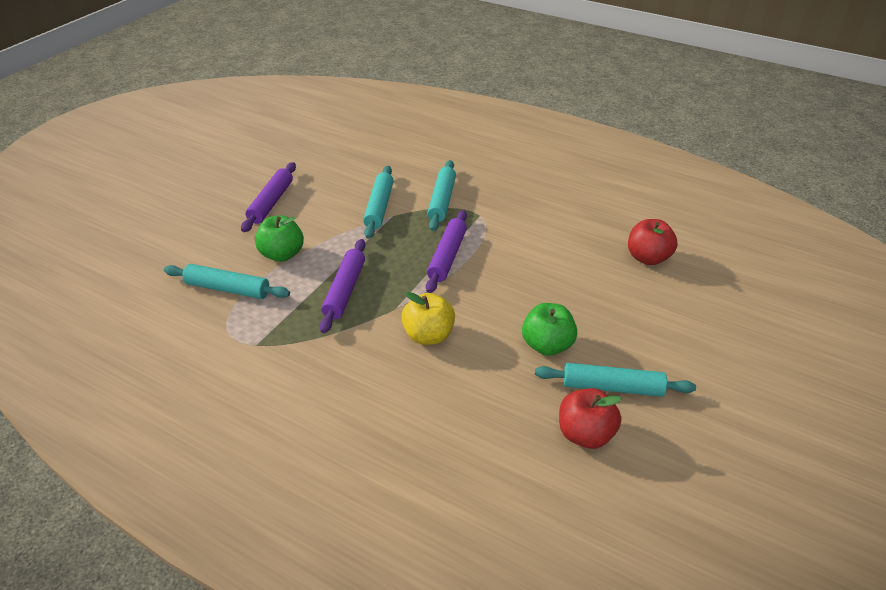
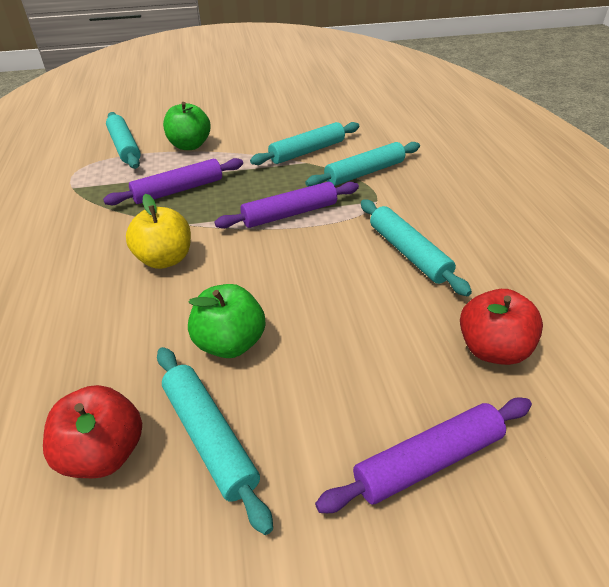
camera: 50 degrees right, 0 degrees up
(271, 202) = (244, 113): purple rolling pin -> purple rolling pin (428, 460)
(545, 236) = (408, 253): none -> turquoise rolling pin

